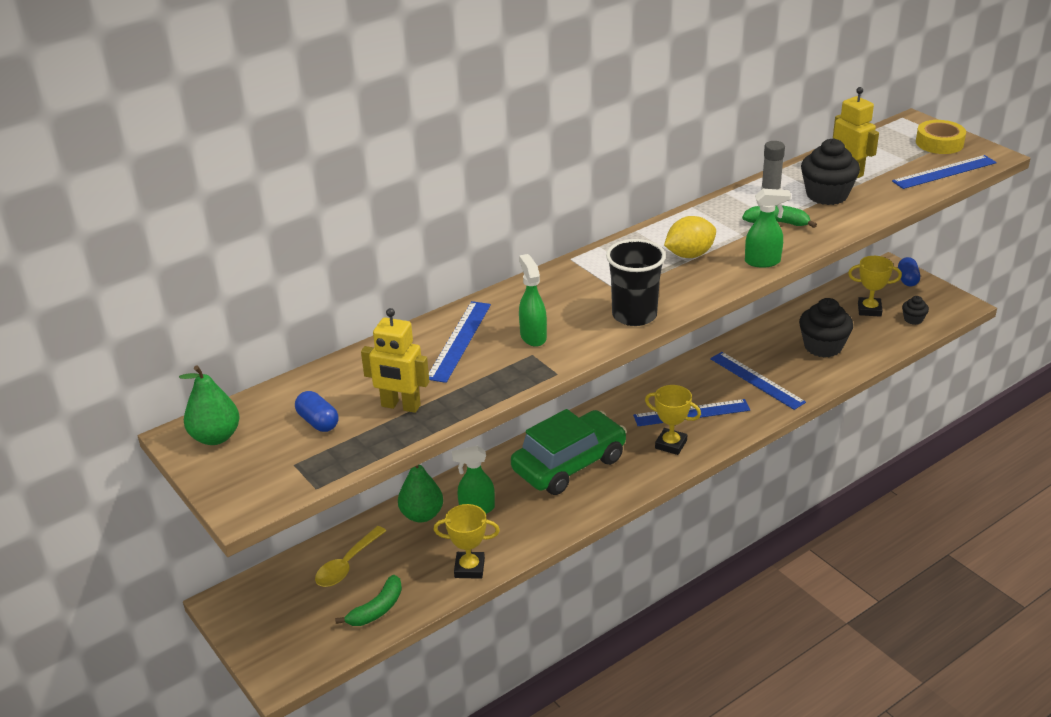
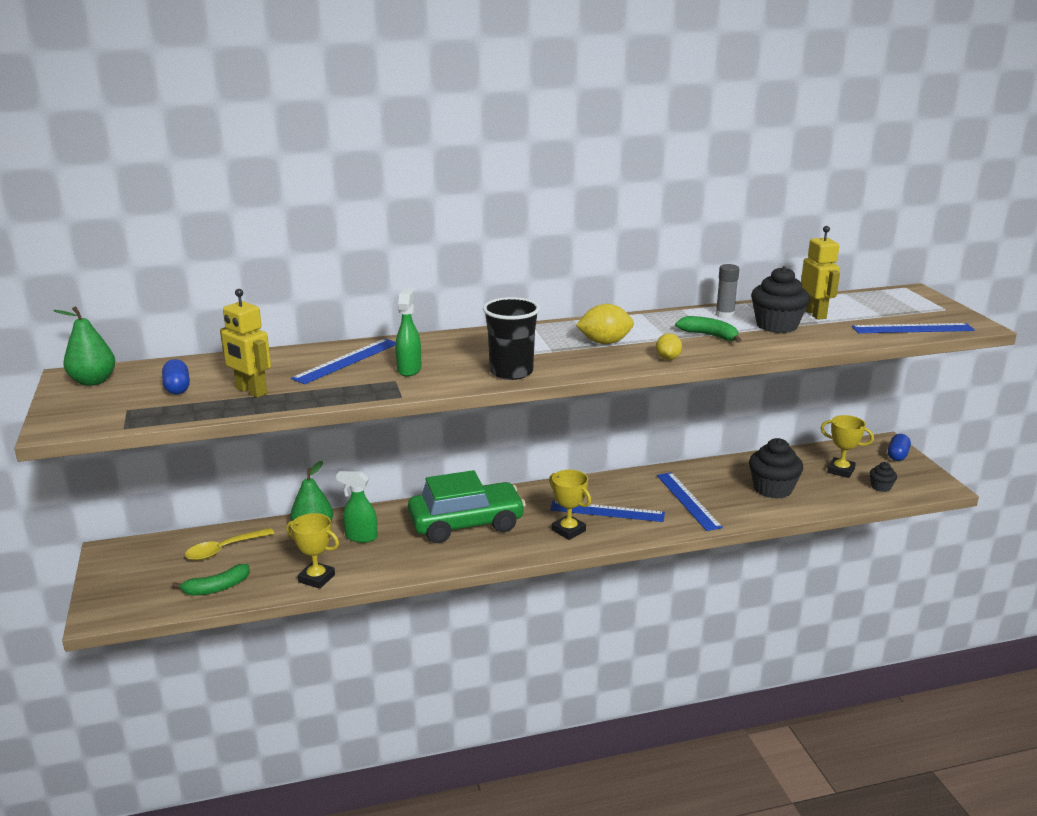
camera: 20 degrees right, 10 degrees down
(763, 262) = (668, 358): green spray bottle -> yellow lemon
(939, 143) = (926, 309): yellow tape -> none

